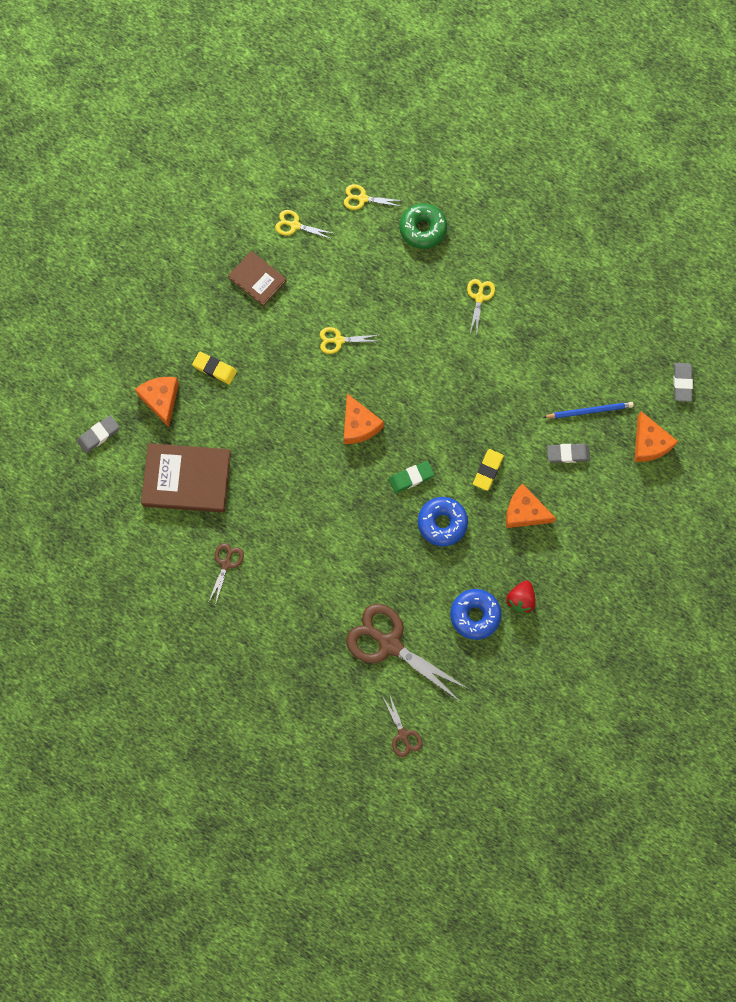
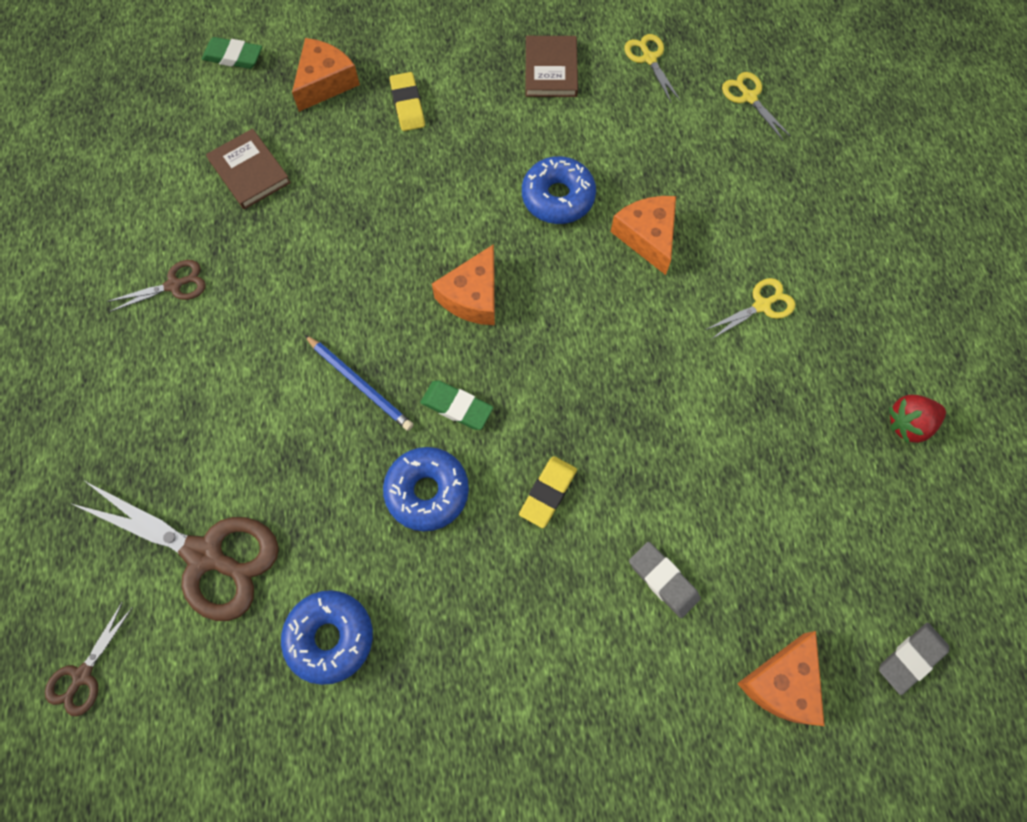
camera: 50 degrees right, 5 degrees down
(98, 435) = (233, 56): grey eraser -> green eraser
(187, 479) = (249, 172): brown book -> brown book, size x0.59
(338, 340) = (558, 197): yellow scissors -> blue donut
(389, 644) = (205, 555): brown scissors -> brown scissors turned 120 degrees clockwise
(423, 229) = (779, 182): green donut -> none
(488, 470) = (548, 493): yellow eraser -> yellow eraser turned 45 degrees counterclockwise
(520, 600) = (401, 684): red strawberry -> red strawberry (908, 424)
(524, 512) = (532, 587): orange cheese -> orange cheese (647, 236)
(589, 411) = (748, 560): blue pencil -> blue pencil (359, 384)

